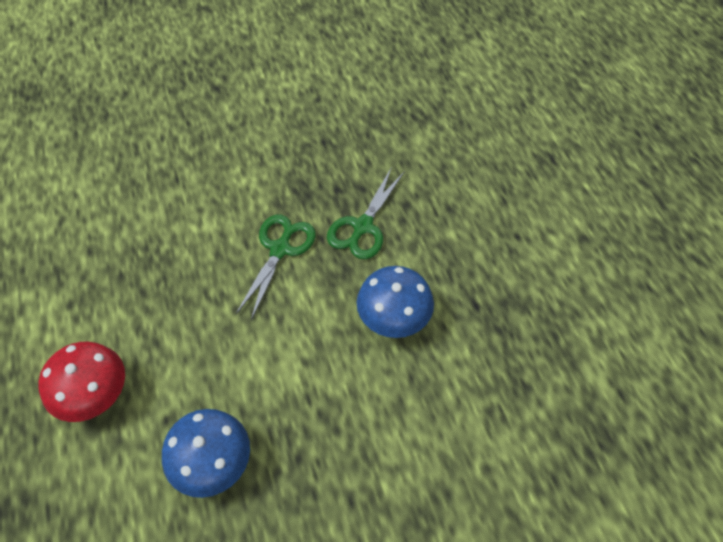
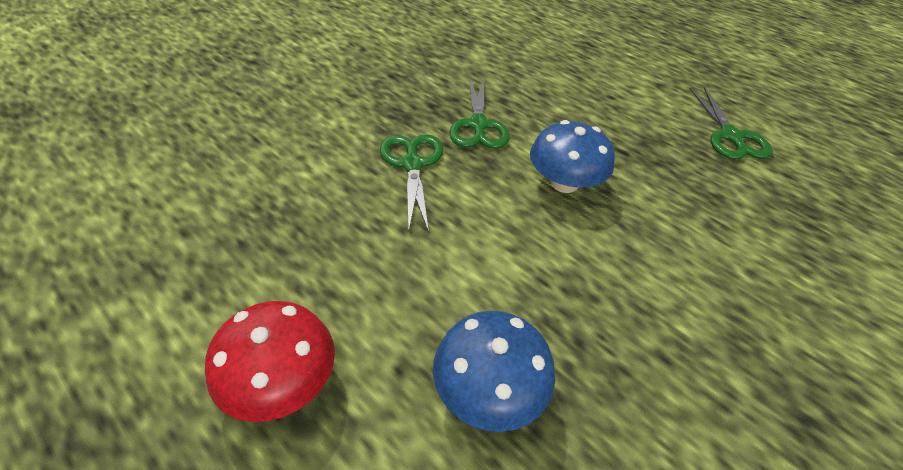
camera: 30 degrees left, 10 degrees down
(603, 328) = (730, 136): none -> green scissors

